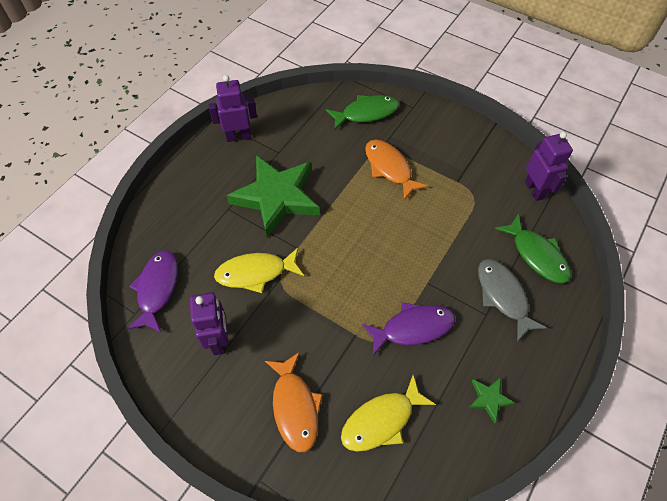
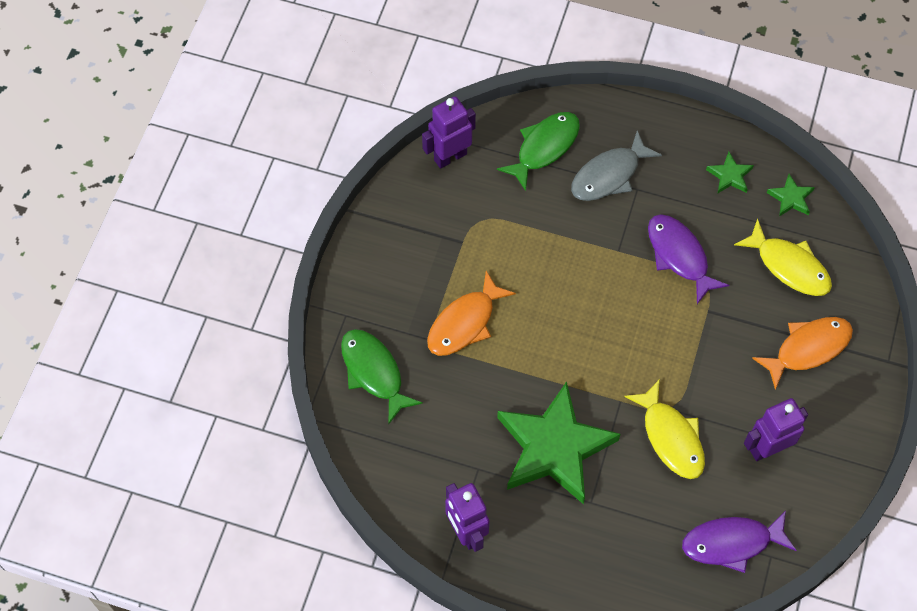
camera: 105 degrees left, 5 degrees up
(455, 450) = (790, 198): none -> green star

